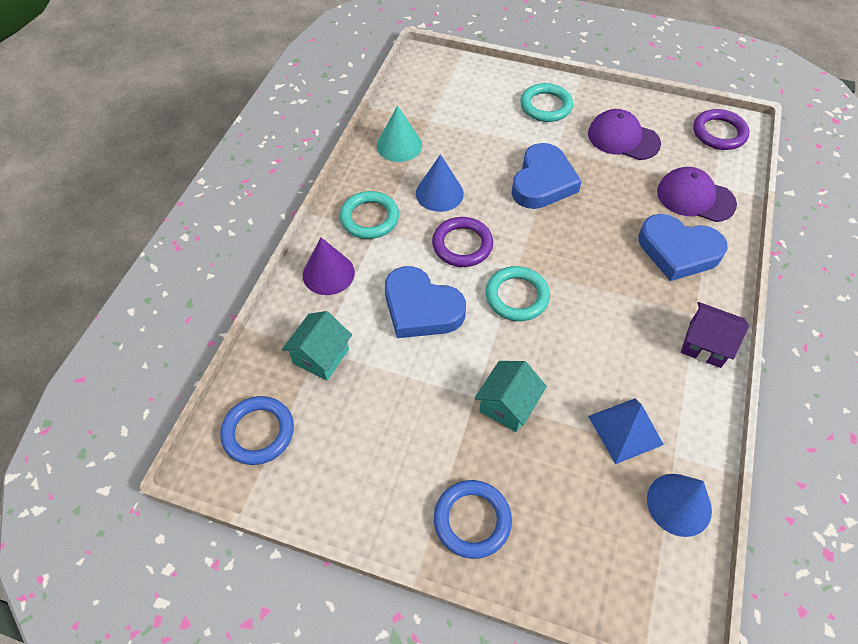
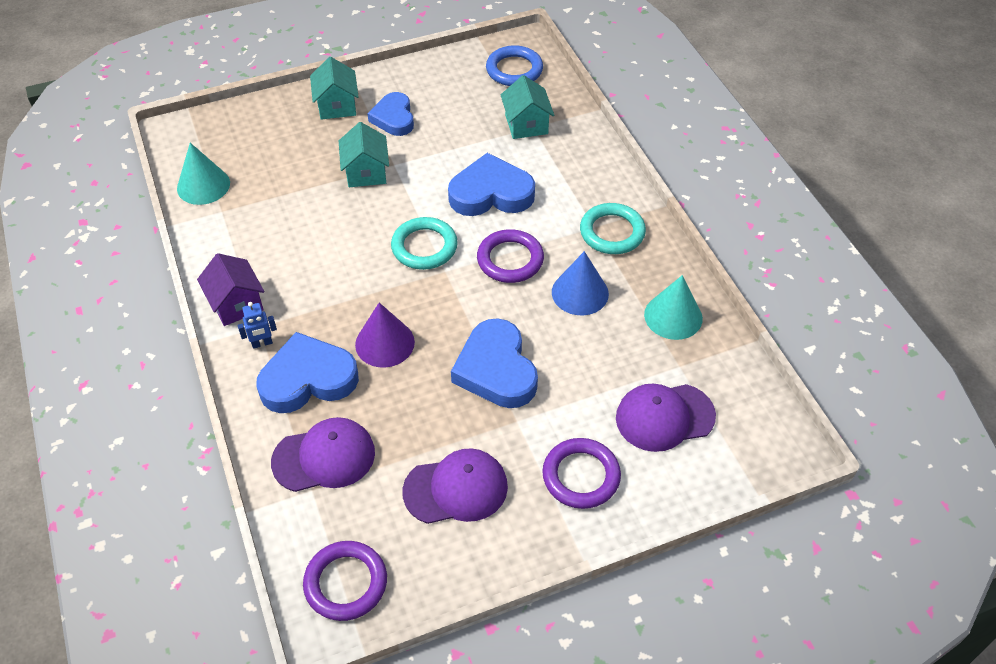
camera: 140 degrees right, 5 degrees down
(328, 273) = (589, 173): purple cone -> purple cone (385, 343)
(429, 456) = (394, 118): none -> blue heart
(469, 104) = (664, 417): none -> purple cap
(472, 520) = (337, 106): blue ring -> turquoise house
(545, 106) = (581, 476): turquoise ring -> purple ring
(625, 430) = (268, 206): blue pyramid -> none
(679, 504) = (203, 185): blue cone -> turquoise cone
(699, 297) = (262, 343): none -> blue robot
(705, 344) = (236, 304): purple house -> purple house turned 75 degrees clockwise

